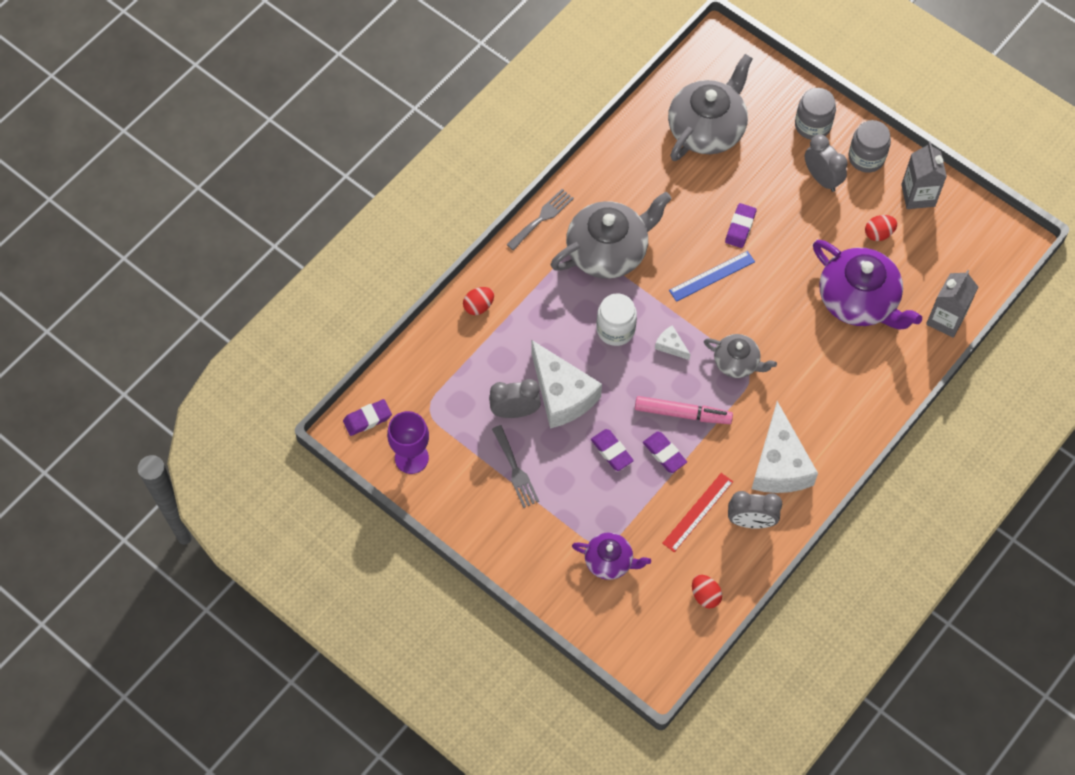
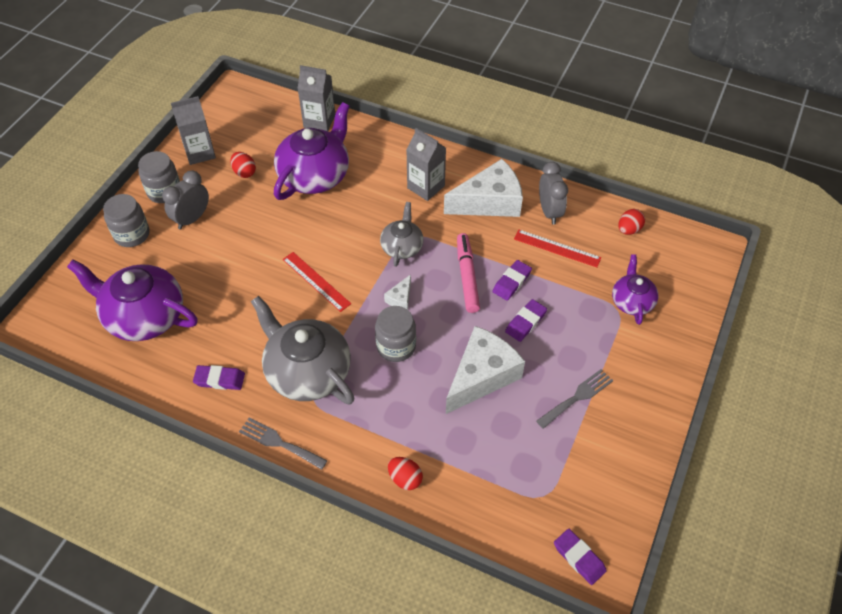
camera: 105 degrees left, 10 degrees down
(411, 458) = (605, 498): purple goblet -> none
(515, 411) = (515, 413): grey clock -> none
(615, 329) = (396, 346): white jar -> grey jar
(707, 128) = (144, 316): grey teapot -> purple teapot
(712, 276) = (316, 281): blue ruler -> red ruler
(740, 227) = (257, 269): purple eraser -> purple eraser (219, 379)
(817, 406) = (426, 187): none -> grey carton

